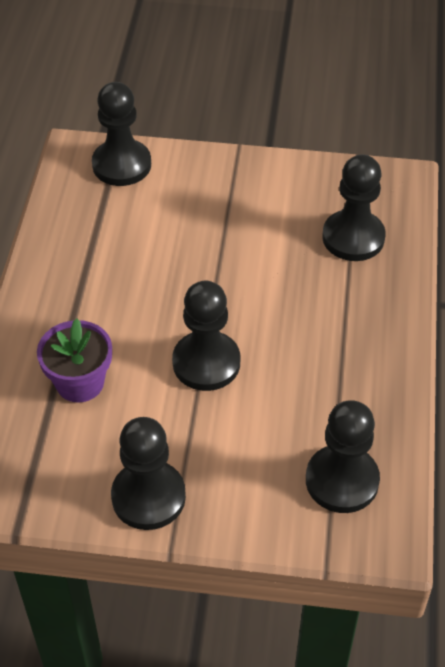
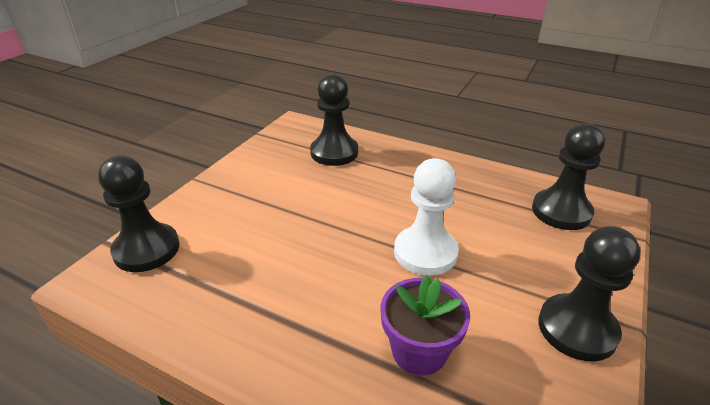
camera: 70 degrees left, 15 degrees down
(206, 363) = (425, 252): black pawn -> white pawn

